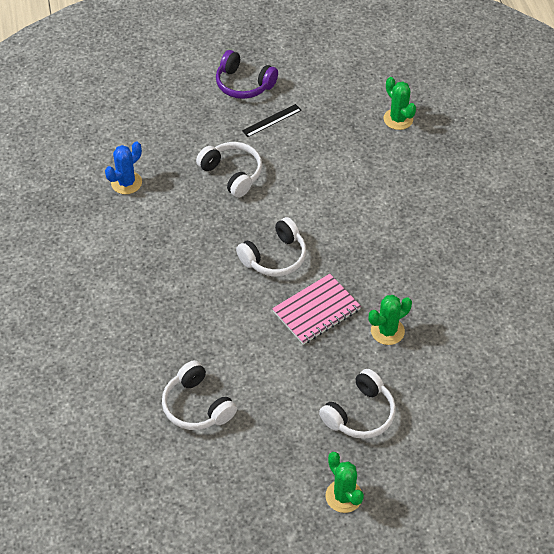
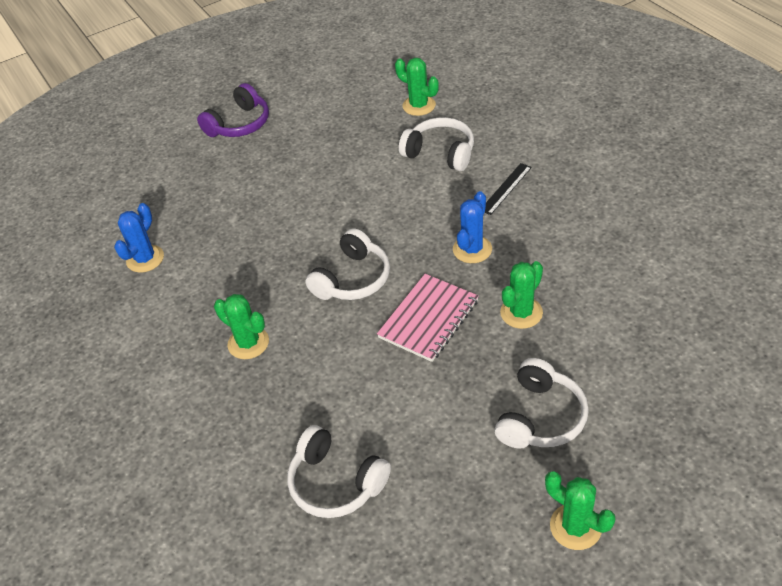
camera: 15 degrees left, 5 degrees down
(177, 280) = (248, 343): none -> green cactus
(232, 174) = (265, 211): white headphones -> white headphones (440, 153)
(244, 84) = (239, 124): purple headphones -> purple headphones turned 60 degrees counterclockwise
(271, 120) = (285, 147): black ruler -> black ruler (505, 188)
(377, 266) = (472, 249): none -> blue cactus

